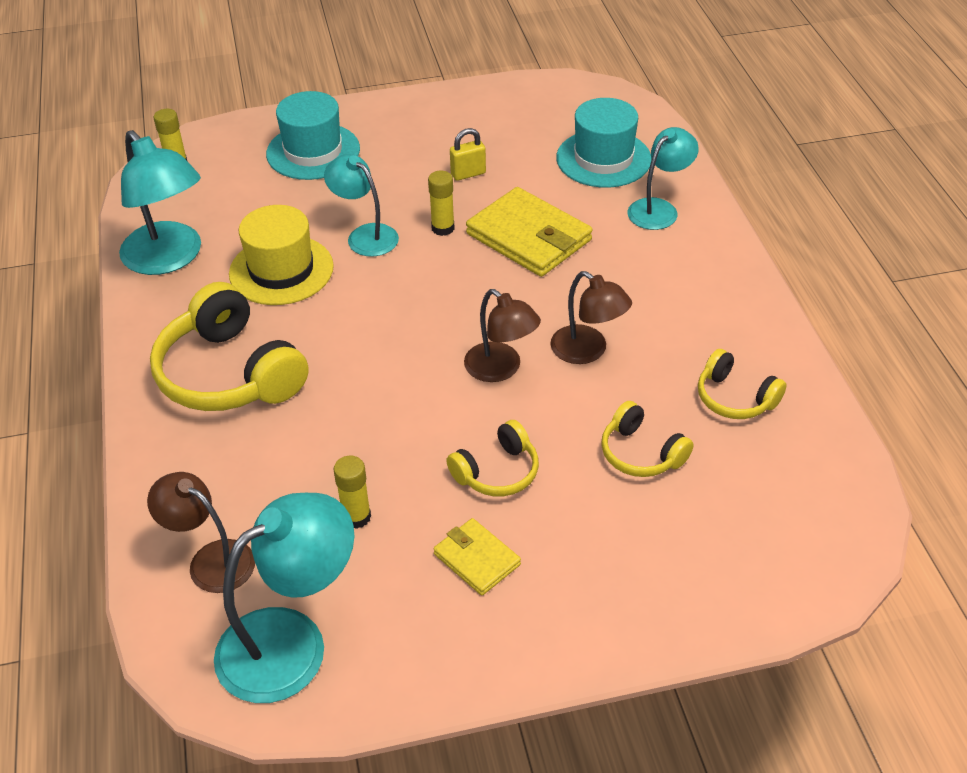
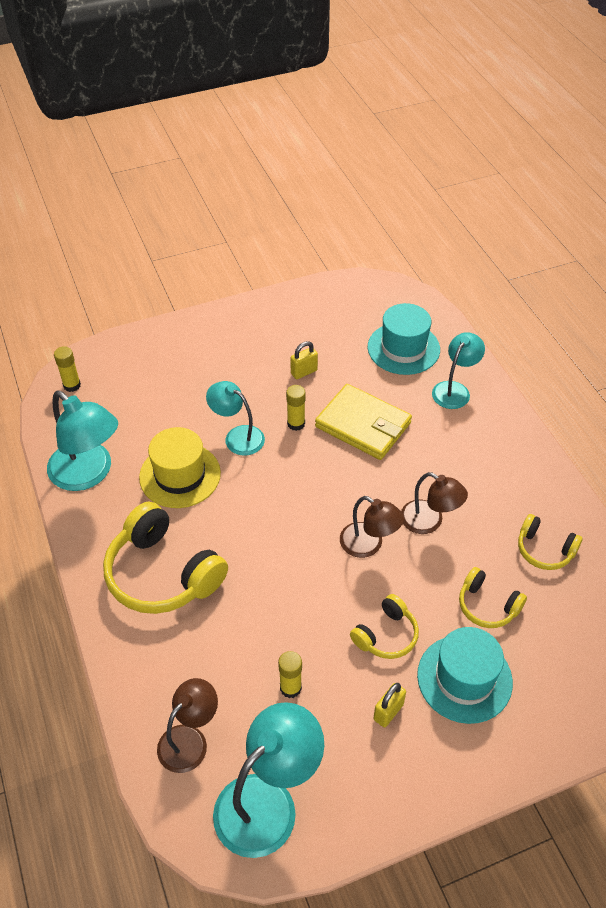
camera: 10 degrees left, 5 degrees up
(211, 560) = (189, 740): brown lamp -> brown lamp turned 105 degrees clockwise
(313, 151) = (178, 363): turquoise hat -> turquoise hat (464, 678)
(477, 559) = (388, 712): yellow wallet -> yellow padlock

